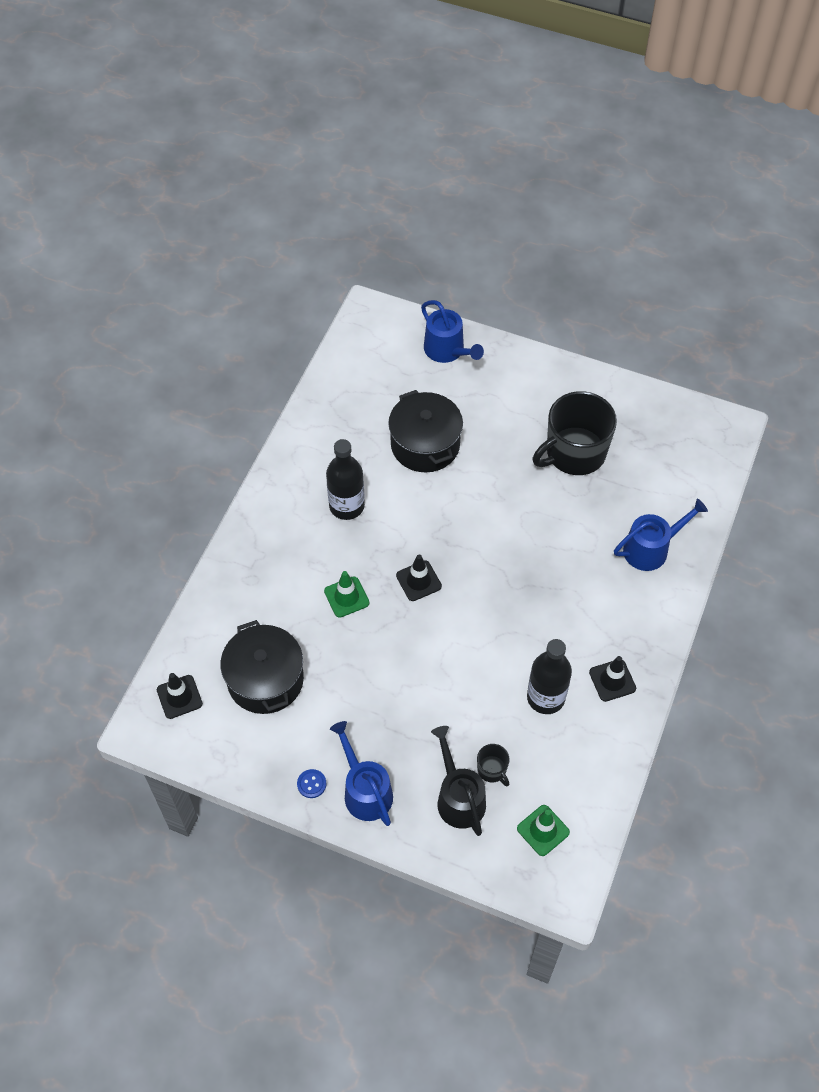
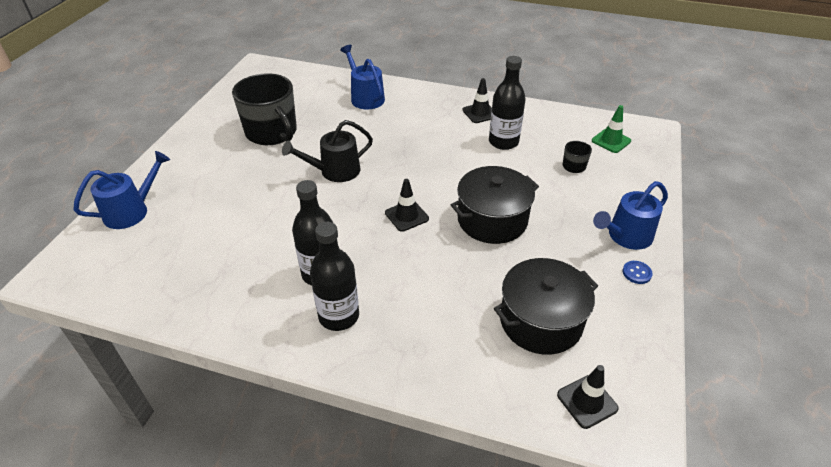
camera: 95 degrees left, 15 degrees down
(295, 520) = (339, 316): none -> black bottle
(346, 597) = (431, 265): green traffic cone -> none
(425, 445) = (249, 220): black pot -> black pot (492, 220)
(458, 798) = (606, 182): black watering can -> black watering can (335, 171)

